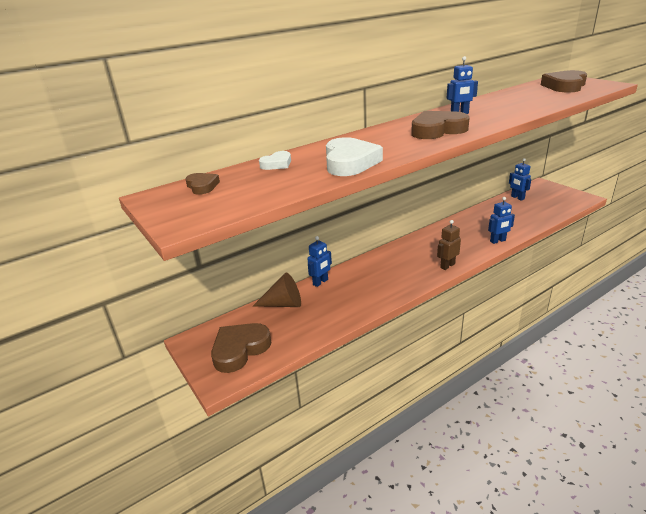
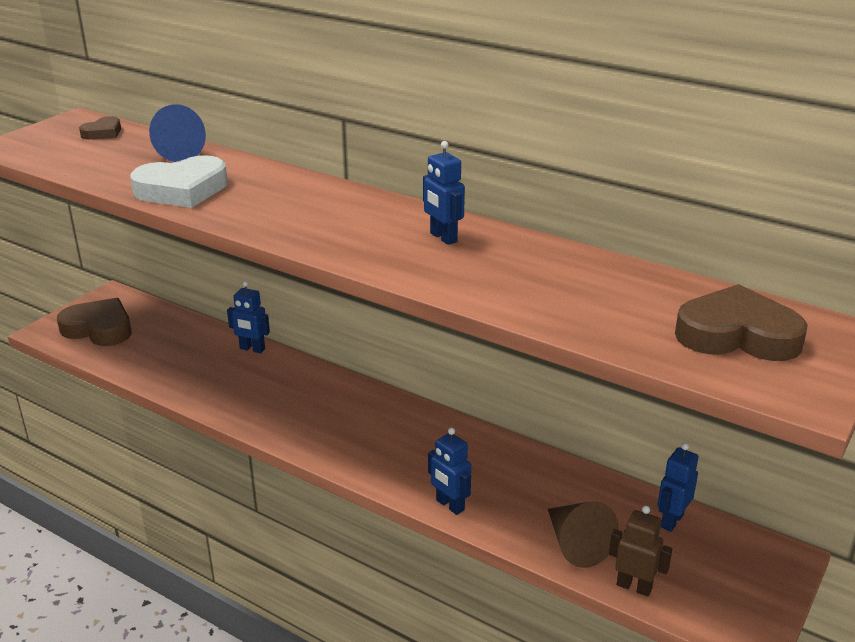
camera: 65 degrees right, 0 degrees up
(277, 164) = (175, 153): white heart -> blue cone
(283, 304) = (194, 333): brown cone -> brown cone (576, 544)
(437, 130) = (338, 228): brown heart -> none
(447, 266) = (336, 455): brown robot -> brown robot (634, 586)

